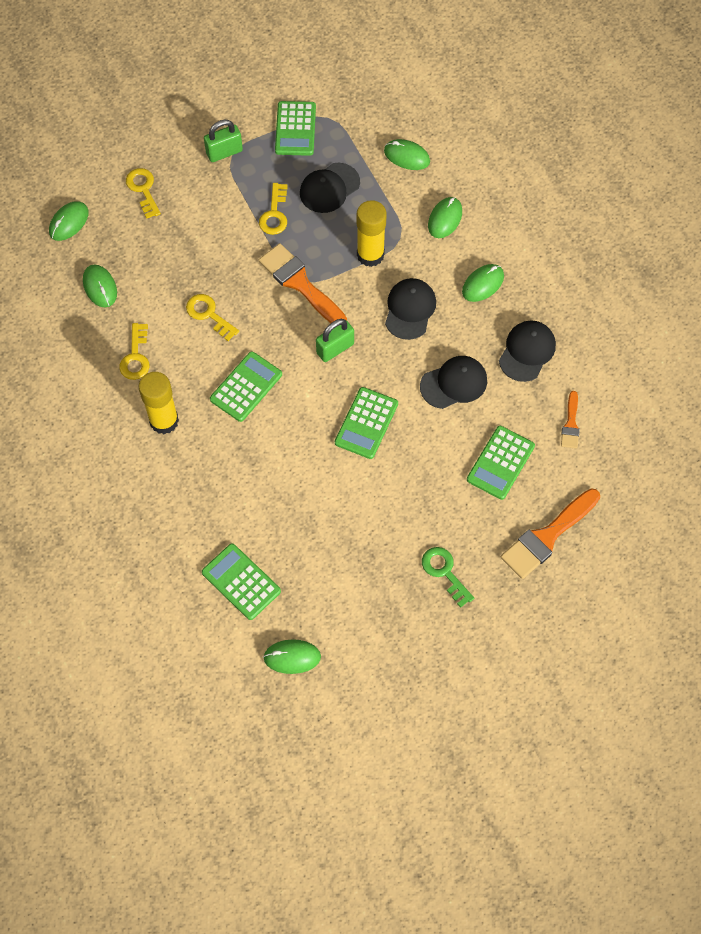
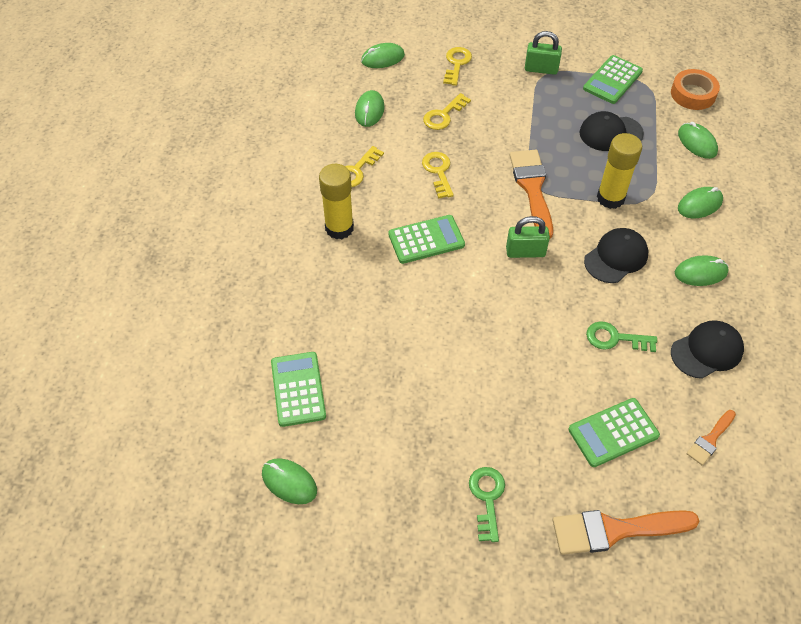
camera: 35 degrees right, 10 degrees down
(274, 214) = (549, 129): yellow key -> yellow key (443, 115)
(366, 423) = (508, 325): green calculator -> none
(373, 105) = (693, 94): none -> orange tape
(454, 383) = (615, 338): black cap -> green key

